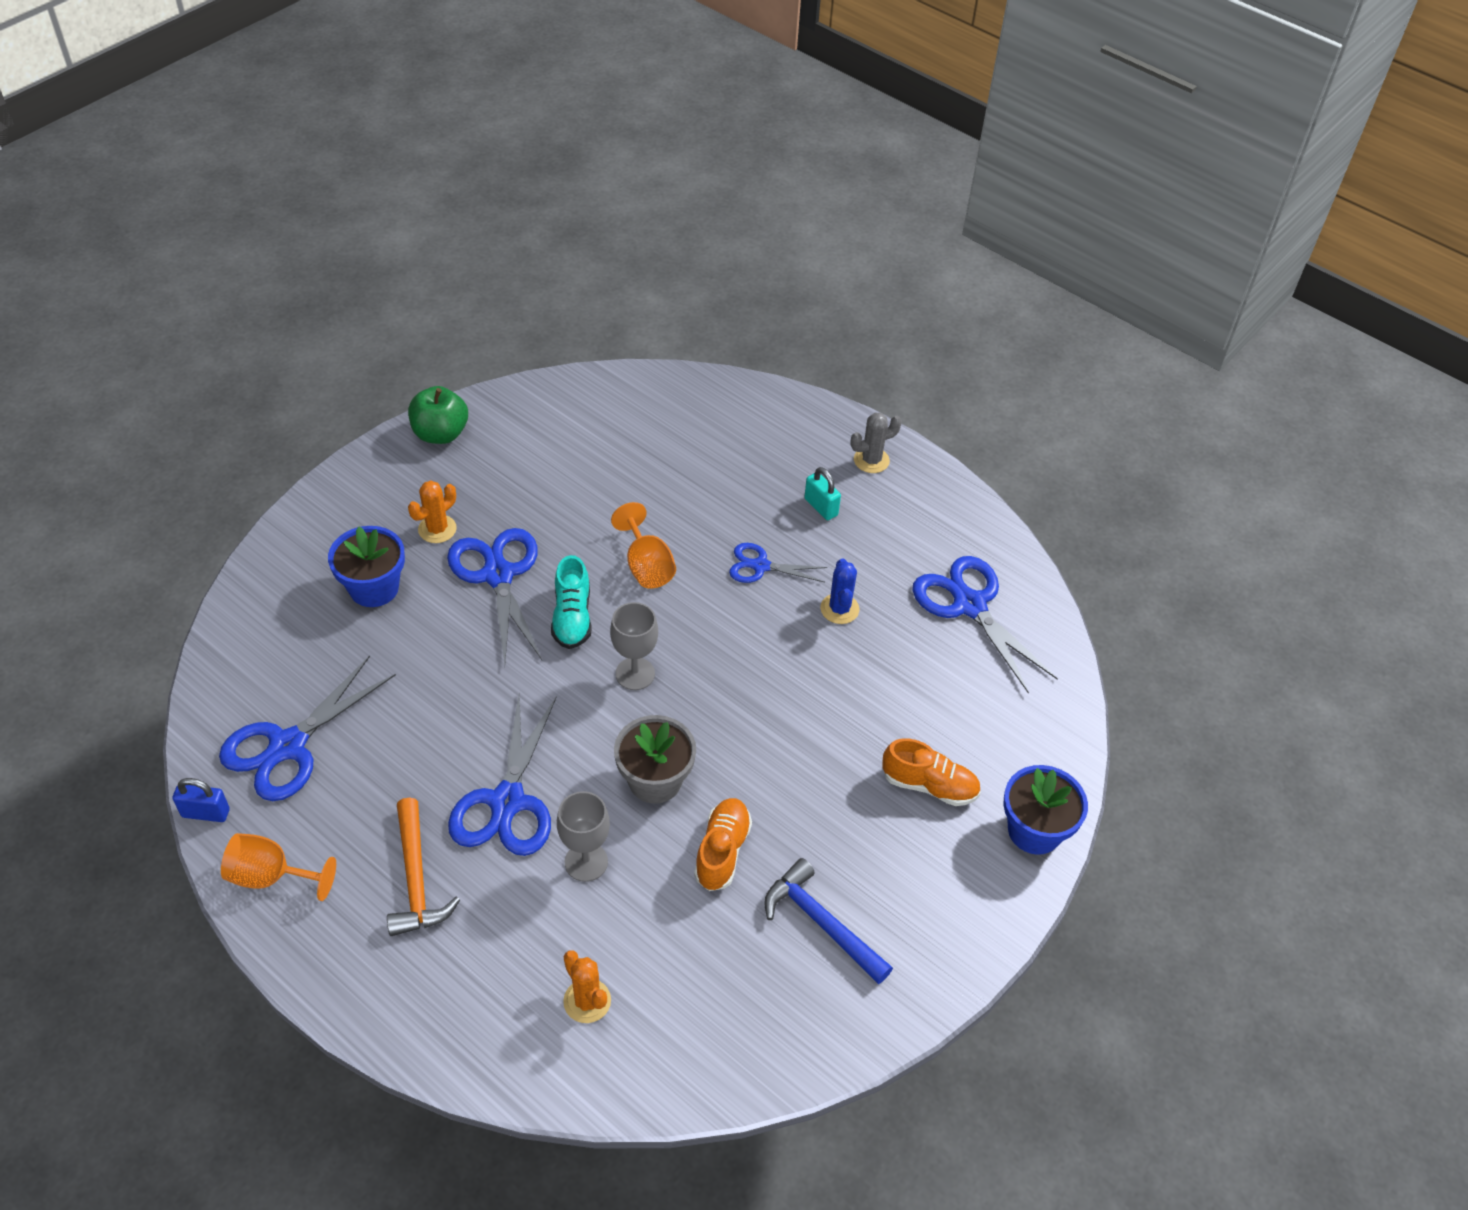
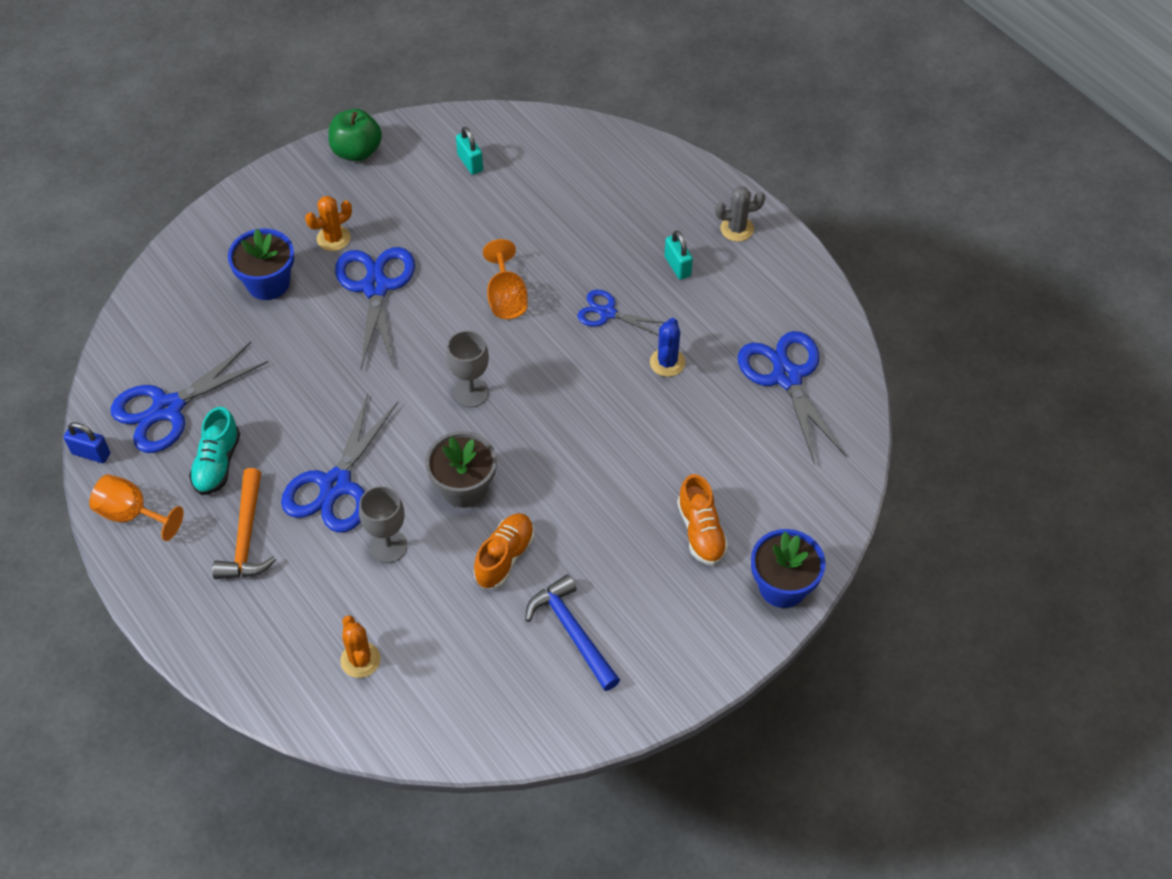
camera: 15 degrees right, 5 degrees up
(569, 430) = (470, 163): none -> turquoise padlock
(572, 617) = (430, 334): turquoise shoe -> turquoise shoe (217, 463)
(929, 785) = (701, 532): orange shoe -> orange shoe turned 45 degrees clockwise

